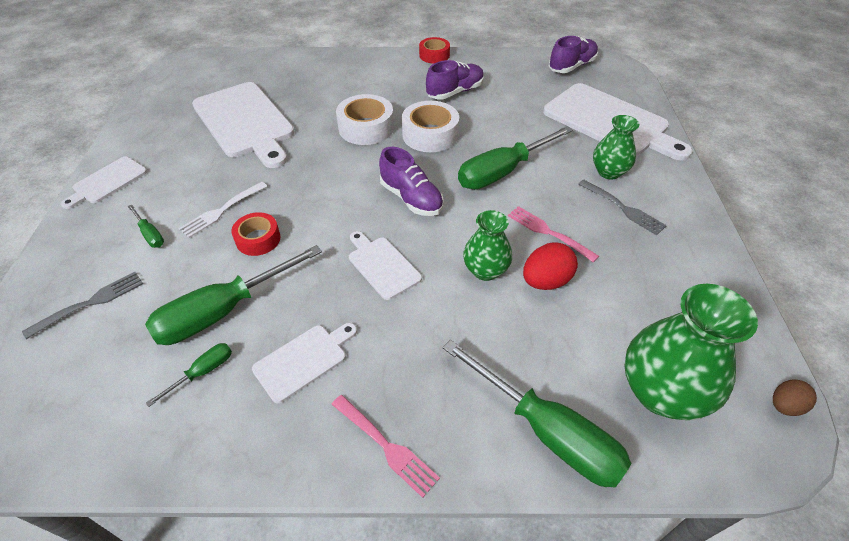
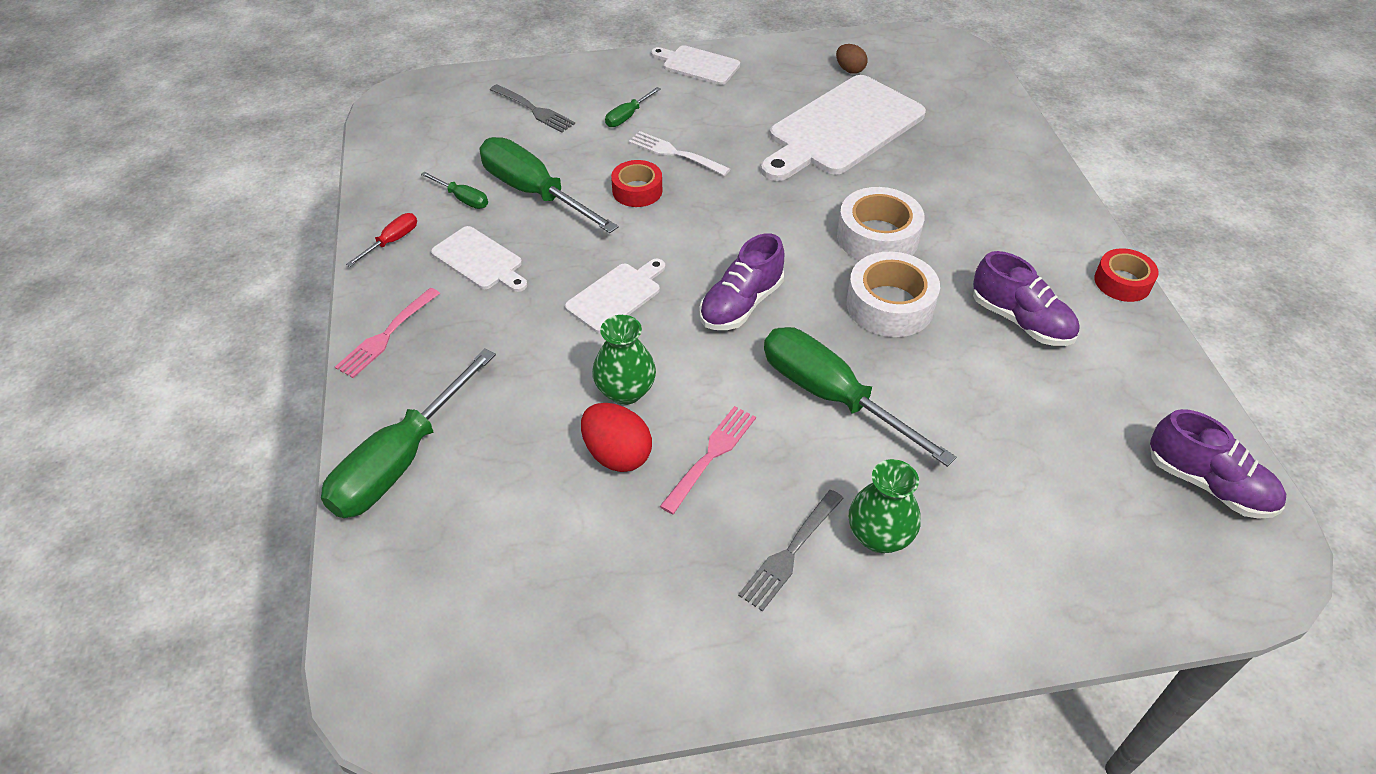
camera: 80 degrees right, 0 degrees up
(242, 443) = (392, 241): none -> red screwdriver
(610, 122) = (1035, 544): white cutting board -> none
(661, 392) = (452, 575): green vase -> none
(784, 406) = (435, 722): brown egg -> brown egg (849, 70)

